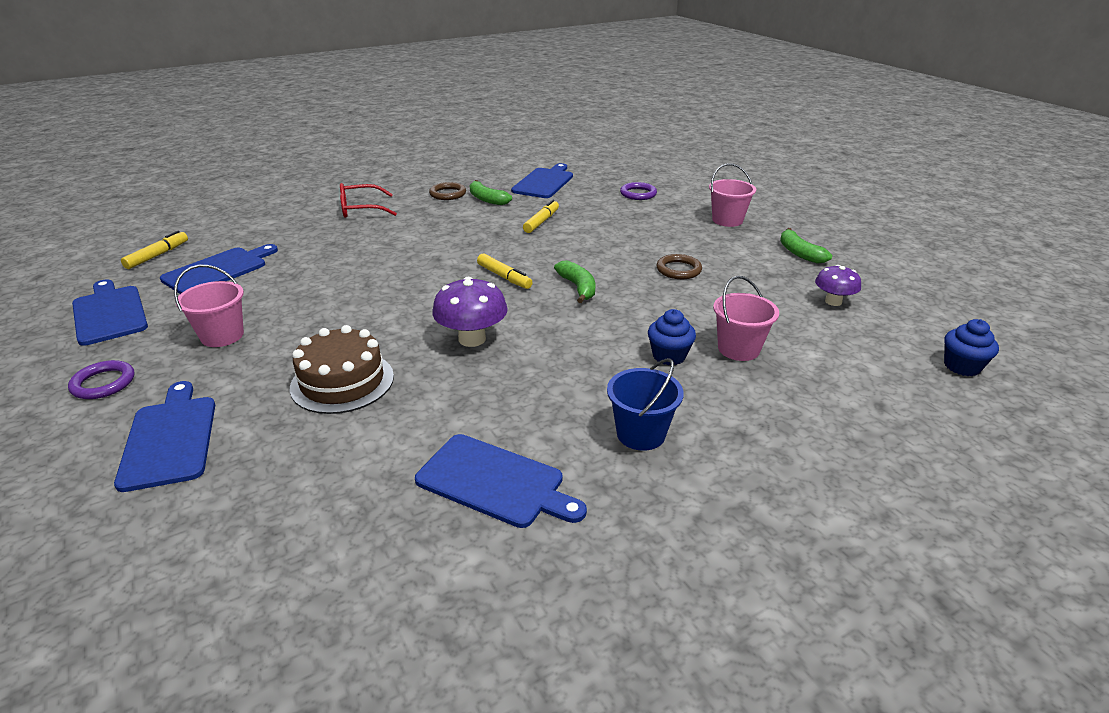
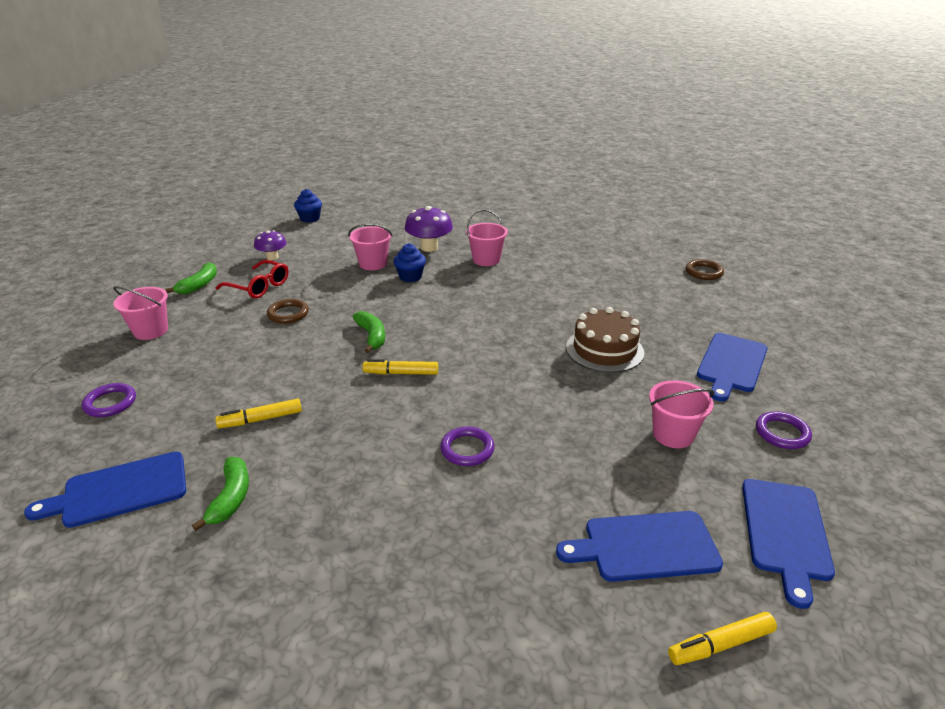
camera: 135 degrees left, 0 degrees up
(361, 209) = (381, 587): red glasses -> red glasses (259, 287)
(385, 262) = (467, 449): none -> purple ring
(448, 194) = (243, 547): brown ring -> brown ring (704, 272)
(472, 339) = (495, 337): purple mushroom -> purple mushroom (429, 247)
(495, 482) = (572, 273): blue cutting board -> none
(504, 277) = (401, 373): yellow marker -> yellow marker turned 90 degrees counterclockwise
(578, 287) = (372, 336): green banana -> green banana turned 135 degrees clockwise
(641, 434) = (486, 260): blue bucket -> pink bucket

